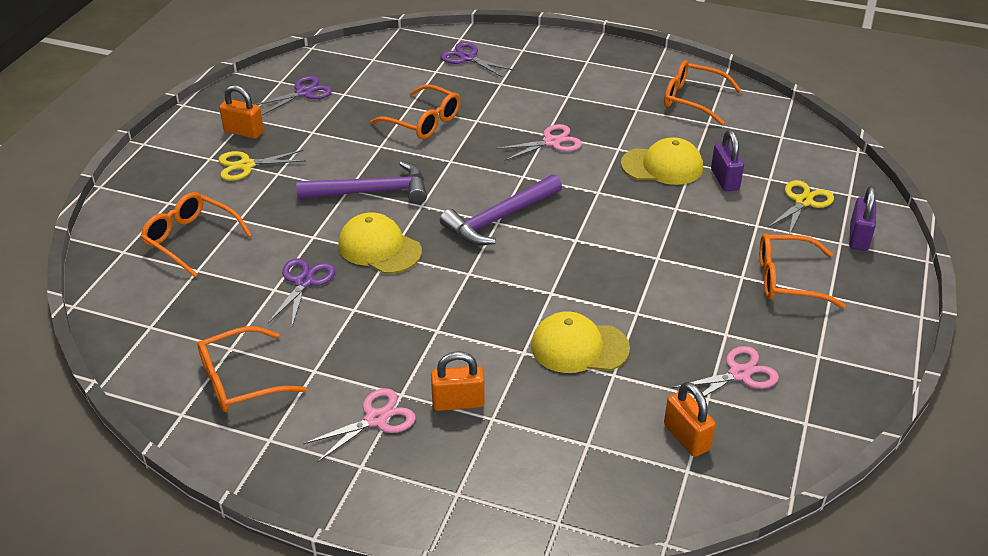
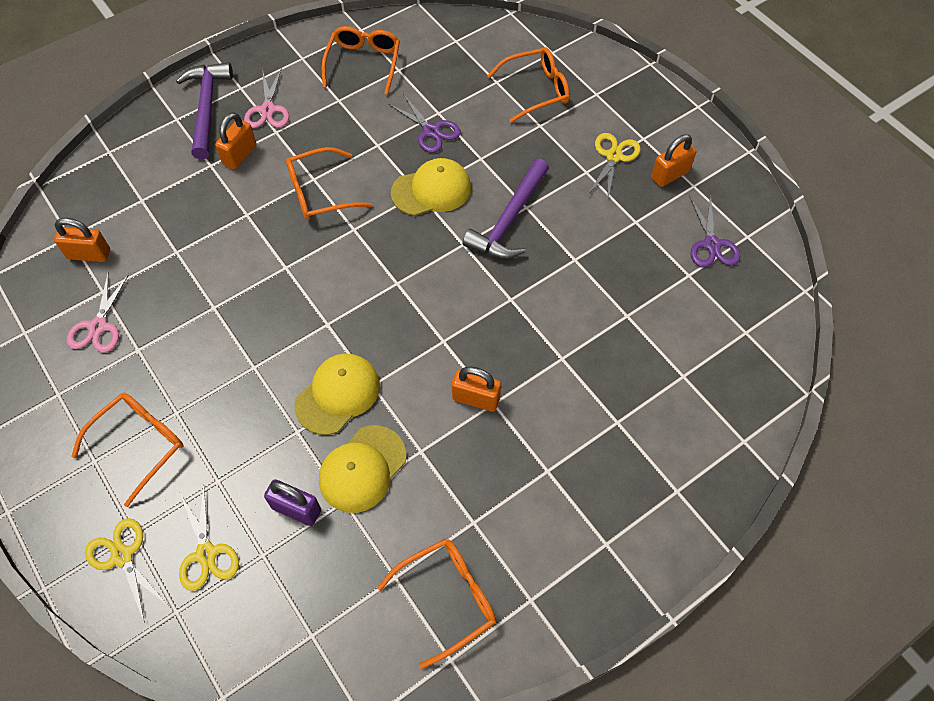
camera: 125 degrees right, 20 degrees up
(423, 121) = (591, 313): orange glasses -> orange glasses (320, 193)
(467, 58) = (693, 422): purple scissors -> none
(499, 218) = (400, 286): purple hammer -> purple hammer (207, 107)
(552, 142) = (476, 398): pink scissors -> orange padlock
(579, 347) = (218, 248): yellow cap -> yellow cap (338, 394)
(858, 237) = (122, 556): purple padlock -> yellow scissors

